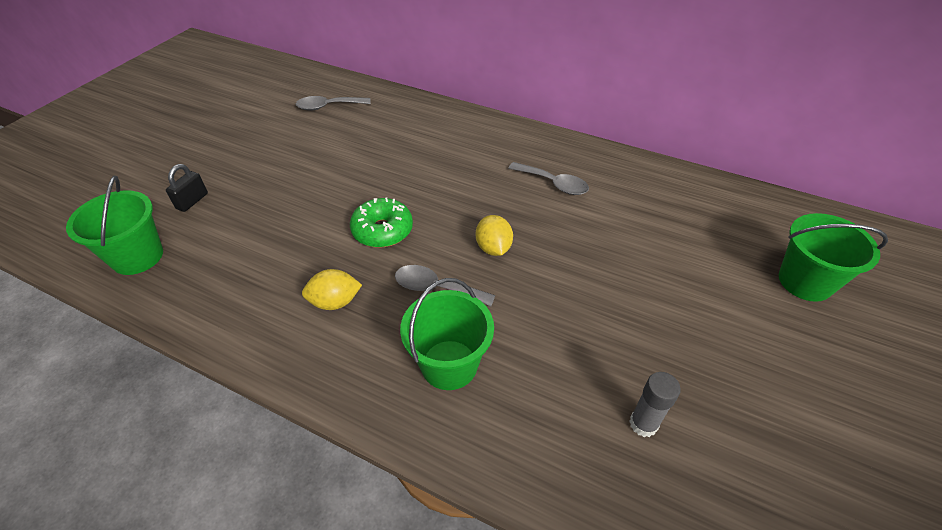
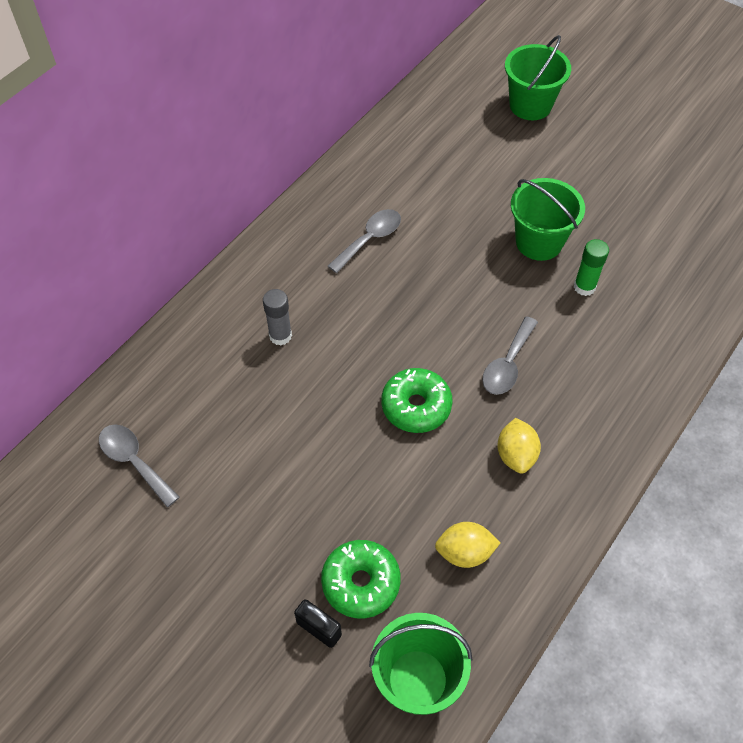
camera: 80 degrees left, 10 degrees up
(224, 217) = (361, 583): none -> green donut
(328, 106) = (134, 461): grey spoon -> grey spoon turned 135 degrees clockwise
(449, 364) = (597, 365): green bucket -> green bucket (539, 242)
(493, 248) = (459, 309): yellow lemon -> yellow lemon (465, 552)
(553, 347) = (584, 287): none -> green glue stick
(643, 424) = (657, 248): grey glue stick -> grey glue stick (280, 336)

